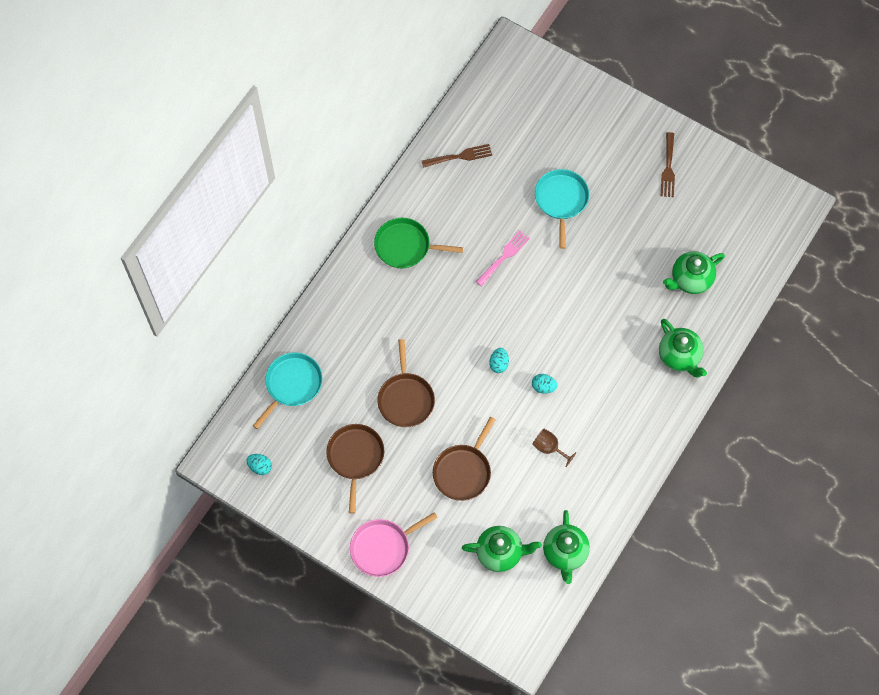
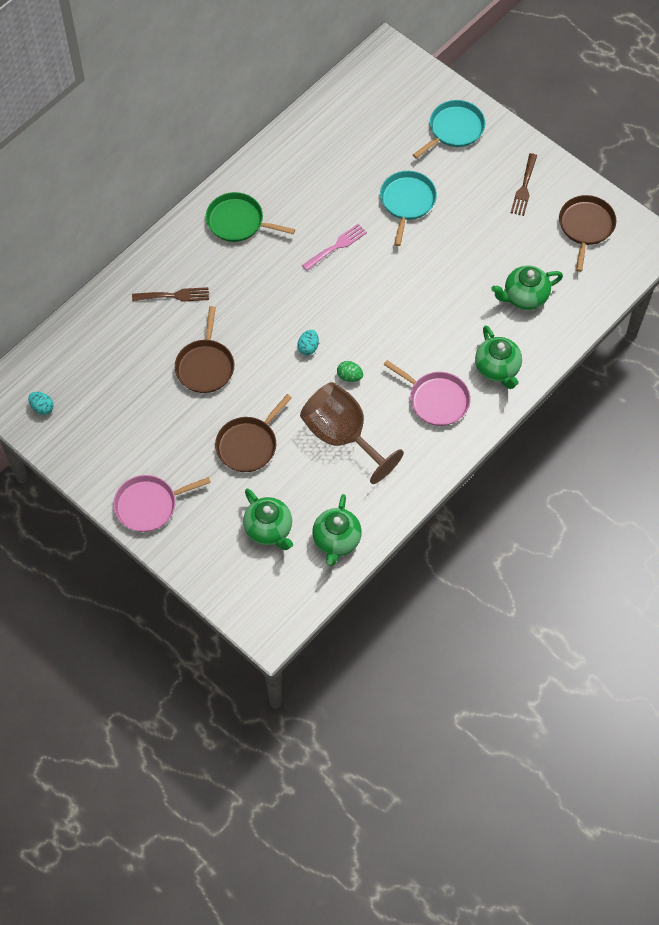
camera: 10 degrees right, 5 degrees down
(292, 384) = (92, 334): turquoise pan -> turquoise pan (454, 129)
(355, 457) = (141, 414): brown pan -> brown pan (585, 227)
(460, 156) = (312, 145): brown fork -> brown fork (174, 295)
(500, 553) = (269, 530): green teapot -> green teapot turned 45 degrees clockwise
(543, 387) = (349, 376): turquoise egg -> green egg
(549, 448) = (342, 436): brown goblet -> brown goblet, size x2.32
(629, 397) = (436, 400): none -> pink pan

